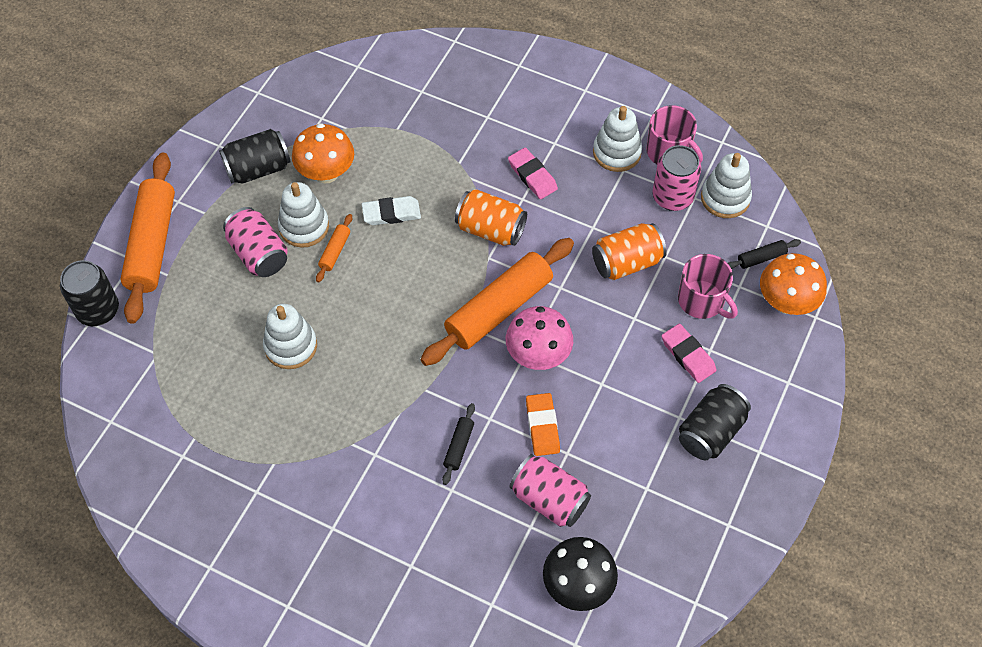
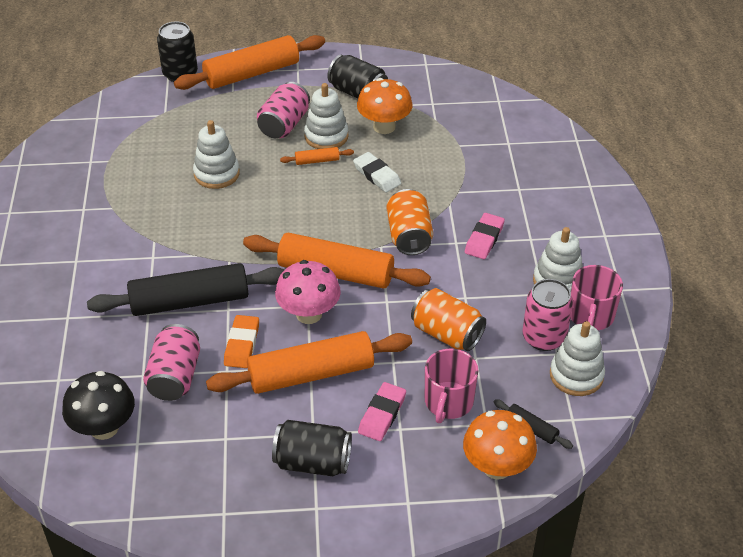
camera: 60 degrees right, 15 degrees down
(459, 446) = (190, 301): black rolling pin -> black rolling pin, size x2.36
(542, 426) = (242, 344): orange eraser -> orange eraser turned 45 degrees counterclockwise
(611, 387) = (311, 374): none -> orange rolling pin

